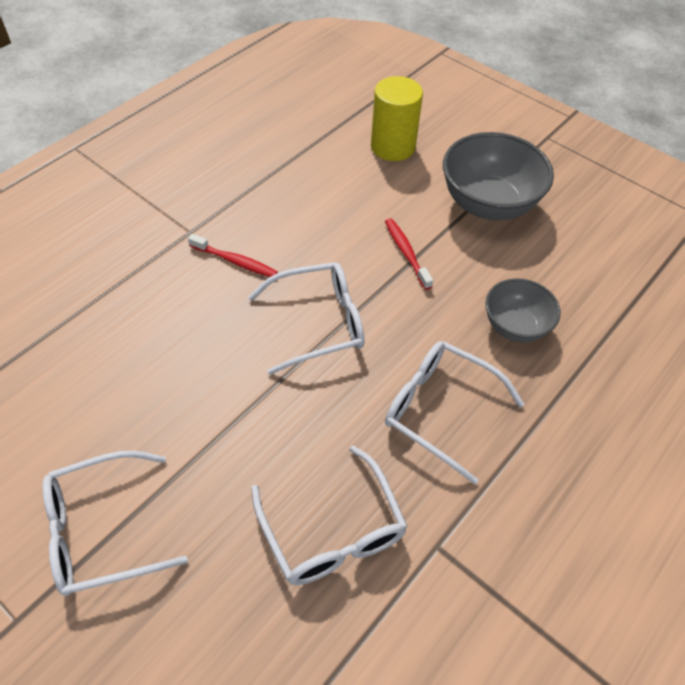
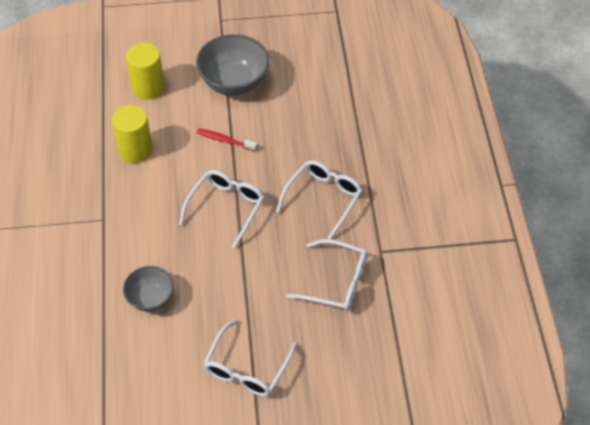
camera: 45 degrees left, 0 degrees up
(235, 261) = (148, 214): red toothbrush -> none
(306, 192) = (135, 150): none -> yellow cylinder
(440, 410) = (323, 199): white glasses -> white glasses turned 135 degrees clockwise
(515, 326) = (313, 135): grey bowl -> grey bowl (150, 298)

